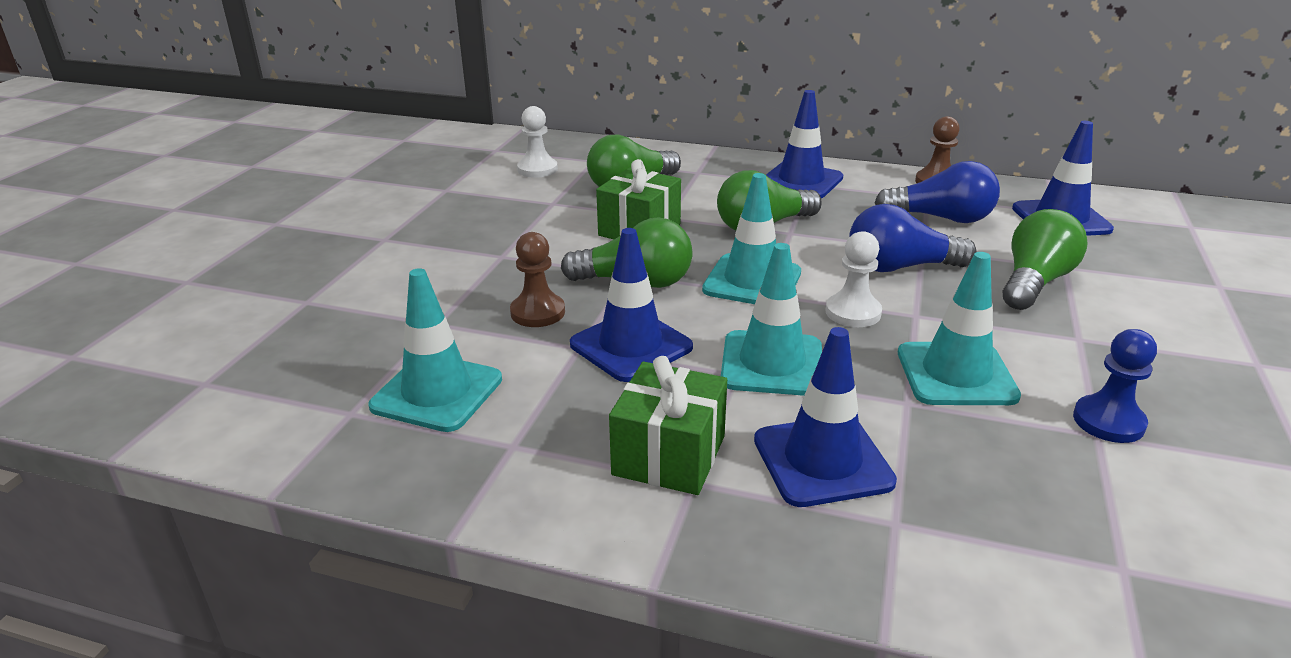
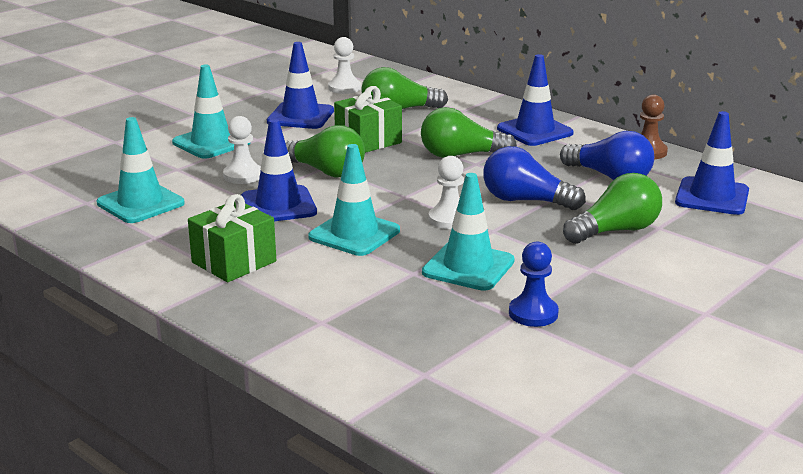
camera: 25 degrees right, 5 degrees down
(538, 312) = (243, 175): brown pawn -> white pawn
(752, 281) = (405, 187): turquoise traffic cone -> turquoise traffic cone (211, 143)
(822, 461) = (318, 286): blue traffic cone -> blue traffic cone (300, 116)

